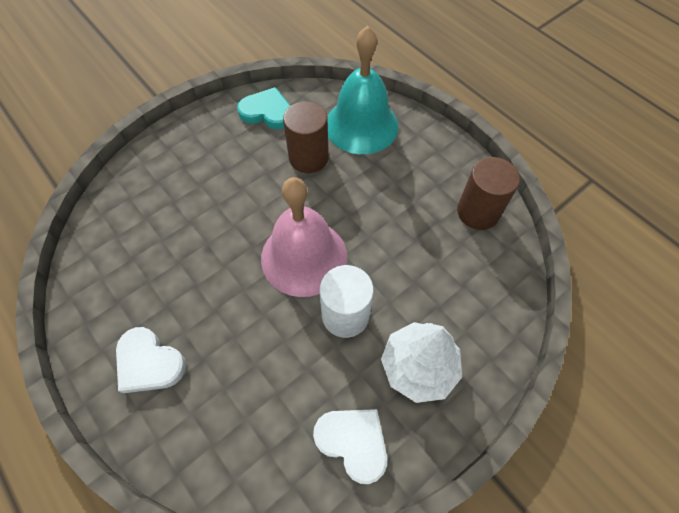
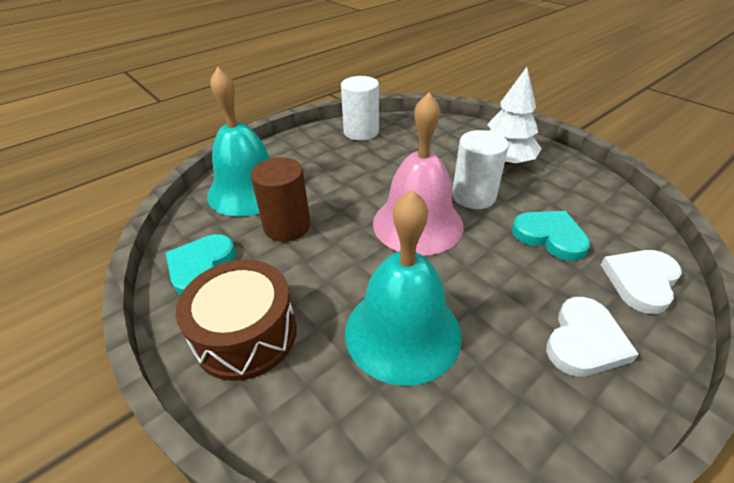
camera: 90 degrees left, 20 degrees down
(184, 236) = (402, 332): none -> turquoise bell
(201, 146) = (246, 334): none -> brown drum
(273, 376) = (550, 236): none -> turquoise heart
(353, 442) = (580, 190): white heart -> white heart (641, 281)
(478, 212) = (361, 132): brown cylinder -> white cylinder

